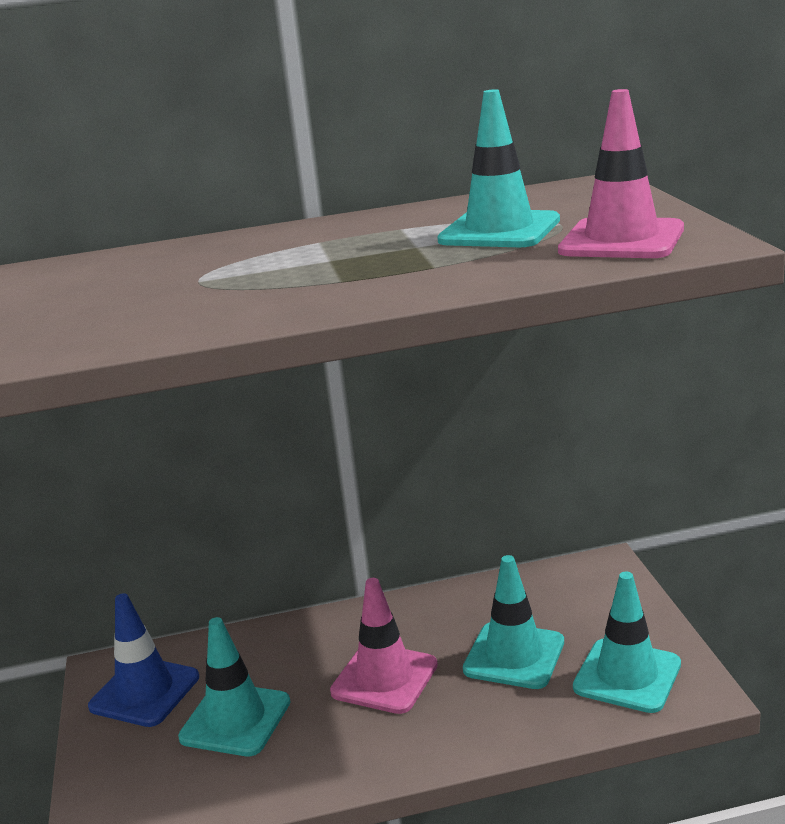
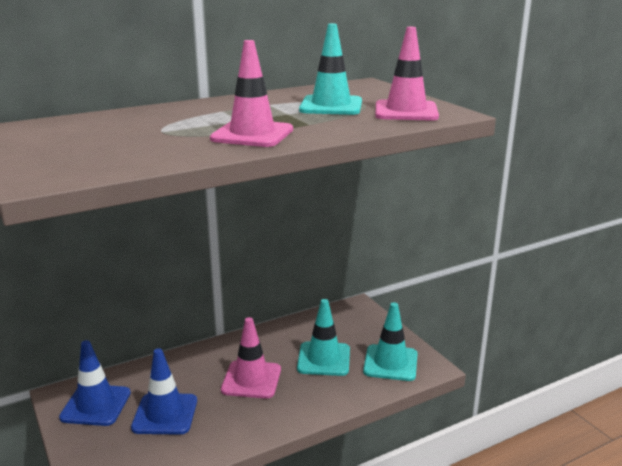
camera: 20 degrees left, 0 degrees up
(235, 720) = (165, 414): turquoise traffic cone -> blue traffic cone
(326, 287) = (252, 134): none -> pink traffic cone

